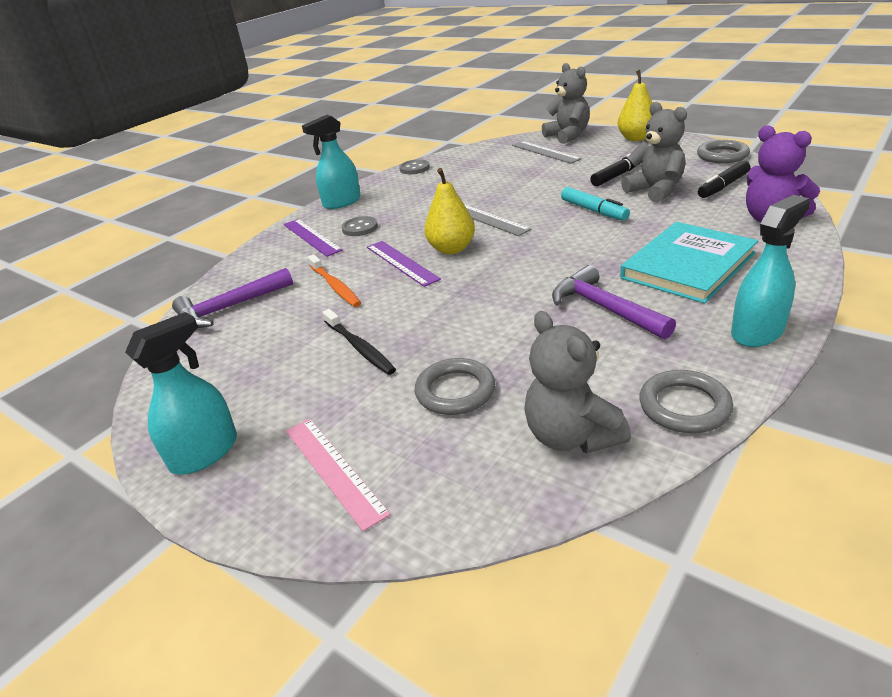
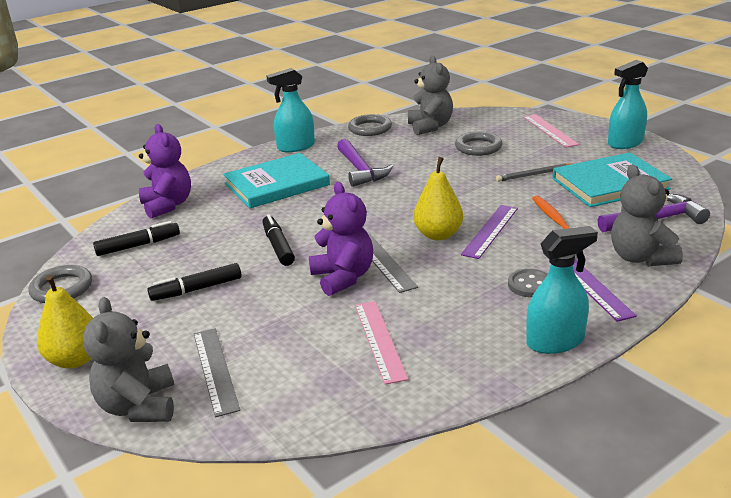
camera: 165 degrees left, 5 degrees down
(261, 350) = (610, 184): none -> turquoise book
(359, 347) = (534, 174): black toothbrush -> grey pencil
(402, 262) = (490, 231): purple ruler -> purple ruler turned 45 degrees clockwise
(414, 168) = (427, 396): grey button -> none
(456, 181) = (380, 340): none -> pink ruler
(511, 203) = (343, 277): none -> purple teddy bear
(594, 211) = (278, 246): turquoise marker -> black marker
(655, 191) = (196, 256): grey teddy bear -> grey teddy bear (640, 258)

